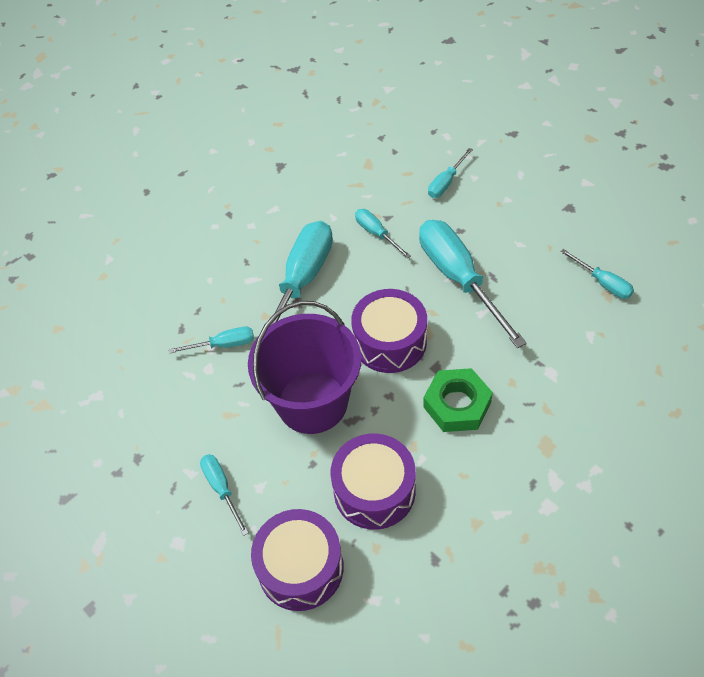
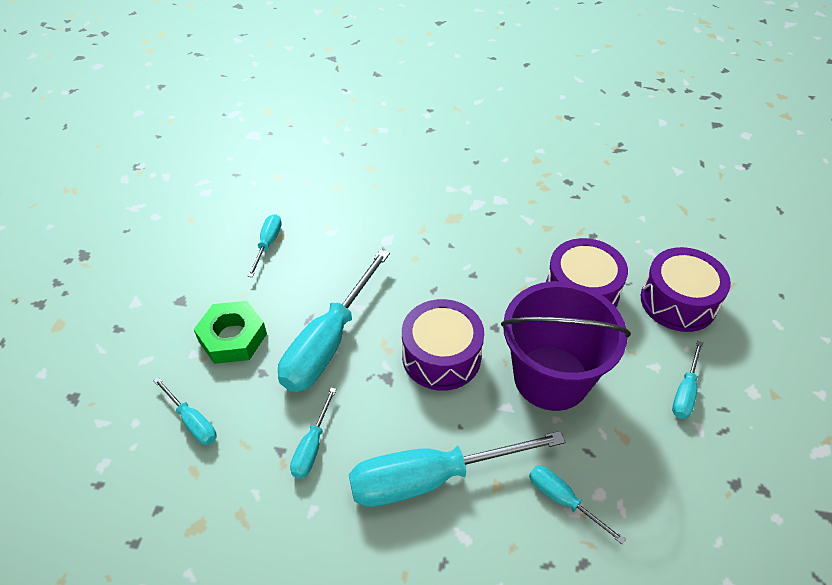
camera: 130 degrees left, 5 degrees down
(446, 182) = (192, 421): turquoise screwdriver -> turquoise screwdriver turned 45 degrees clockwise
(457, 405) = (464, 280): green nut -> green nut (233, 337)

